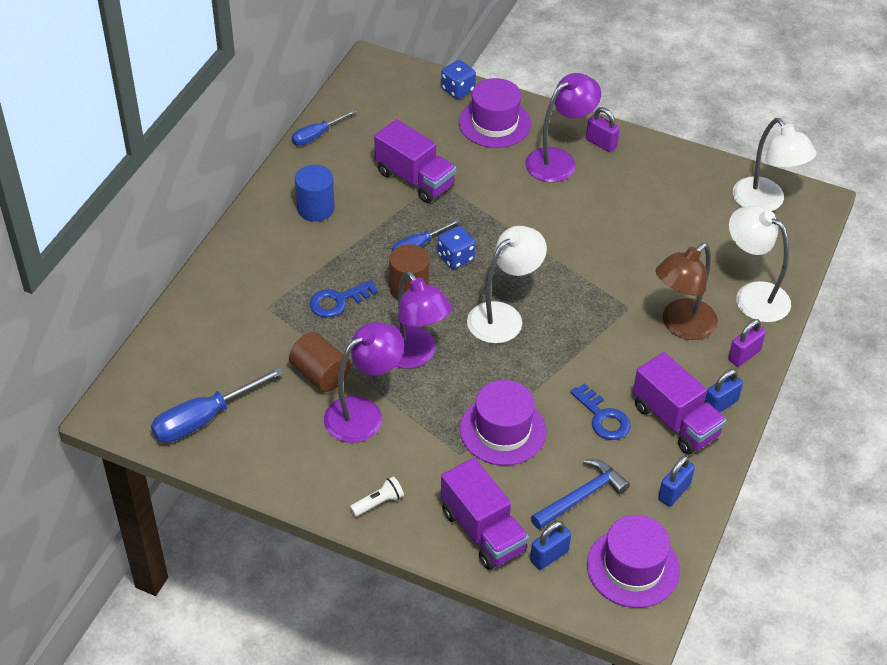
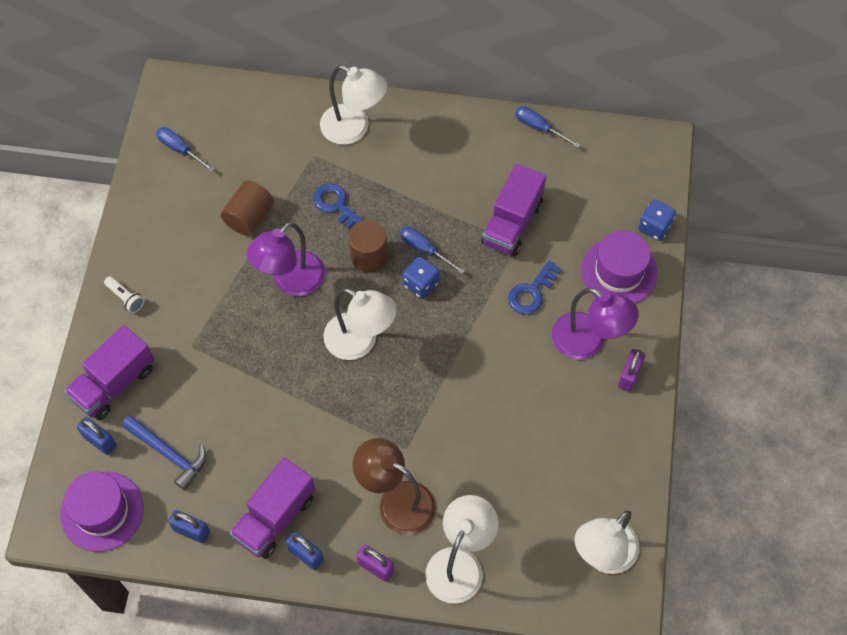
camera: 75 degrees right, 15 degrees up
(204, 419) = (180, 149): blue screwdriver -> blue screwdriver, size x0.61
(250, 268) = (354, 129): none -> white lamp
(315, 208) = (443, 155): blue cylinder -> none
(364, 413) = (216, 261): purple lamp -> none
(503, 430) = (225, 373): purple hat -> none
(603, 417) = (262, 453): blue key -> blue key (531, 292)

